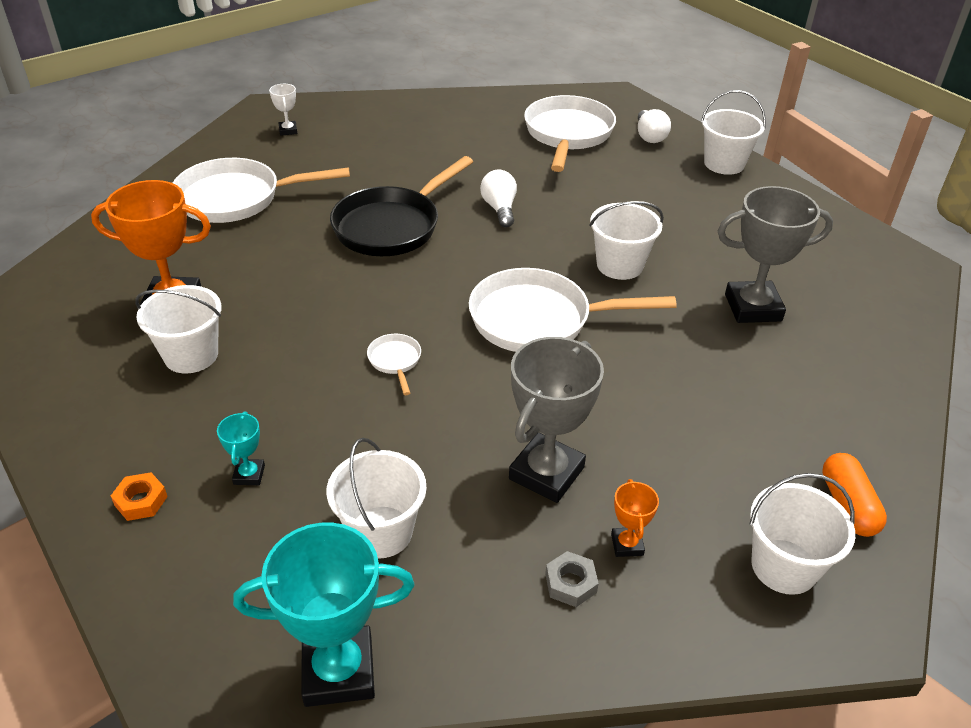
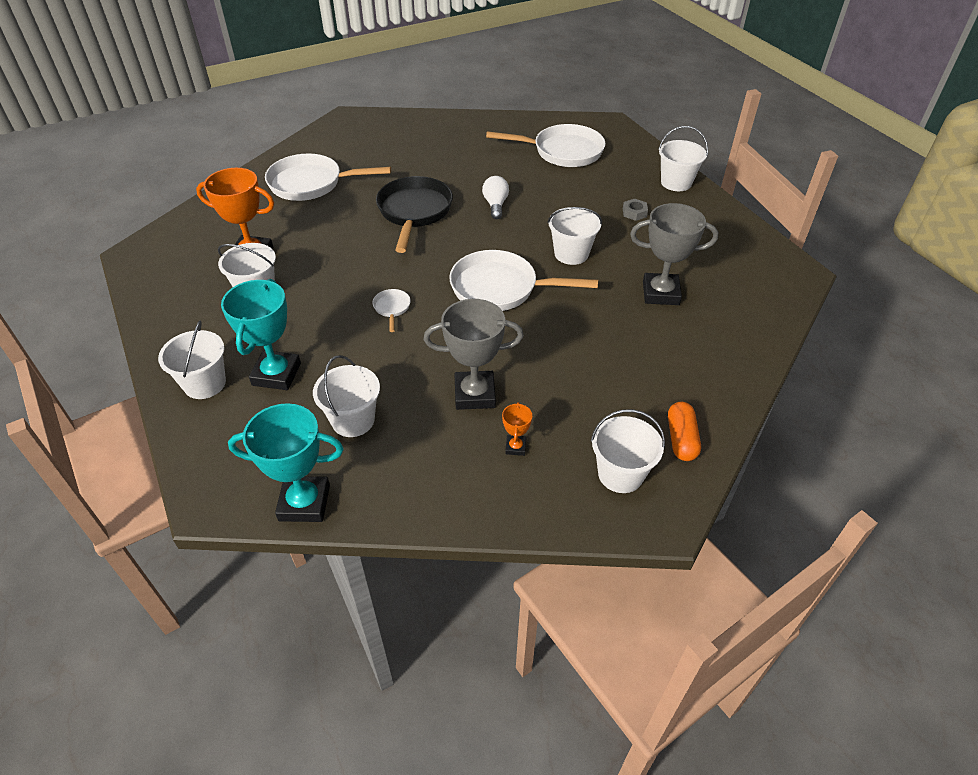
camera: 10 degrees right, 5 degrees up
(141, 501) = (205, 383): orange nut -> white bucket
(249, 475) = (277, 374): turquoise trophy -> turquoise trophy, size x2.14
(288, 130) = (358, 135): white trophy -> none
(391, 226) = (414, 212): black pan -> black pan turned 135 degrees clockwise
(546, 473) = (474, 394): grey trophy -> grey trophy turned 45 degrees clockwise
(568, 134) = (563, 152): white pan -> white pan turned 75 degrees clockwise
(570, 583) = (469, 467): grey nut -> grey nut (634, 213)
(649, 136) = (625, 157): white light bulb -> none

